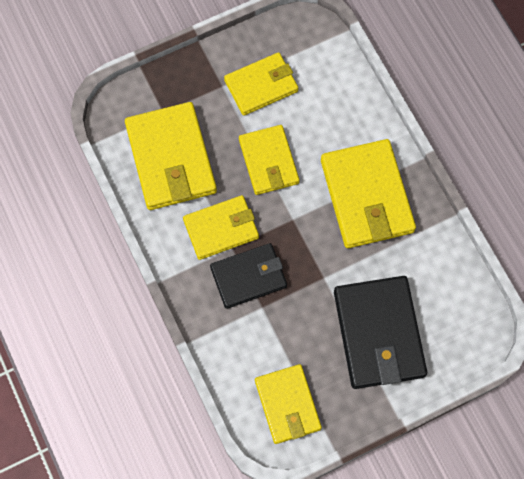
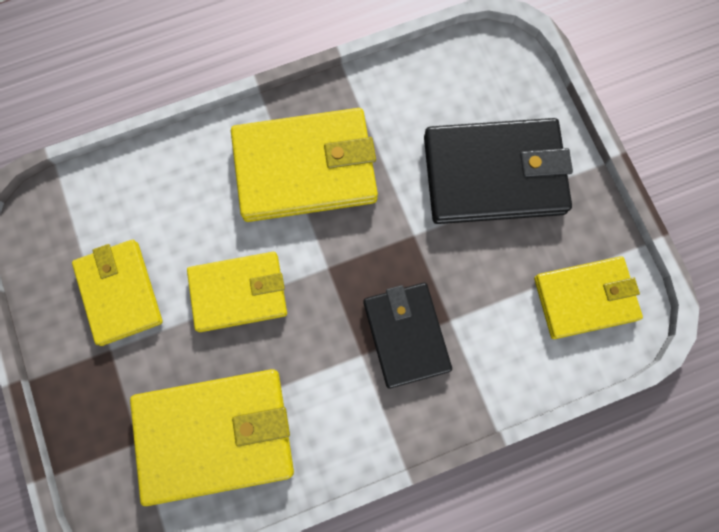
camera: 85 degrees left, 5 degrees up
(221, 229) = (332, 368): yellow wallet -> none

